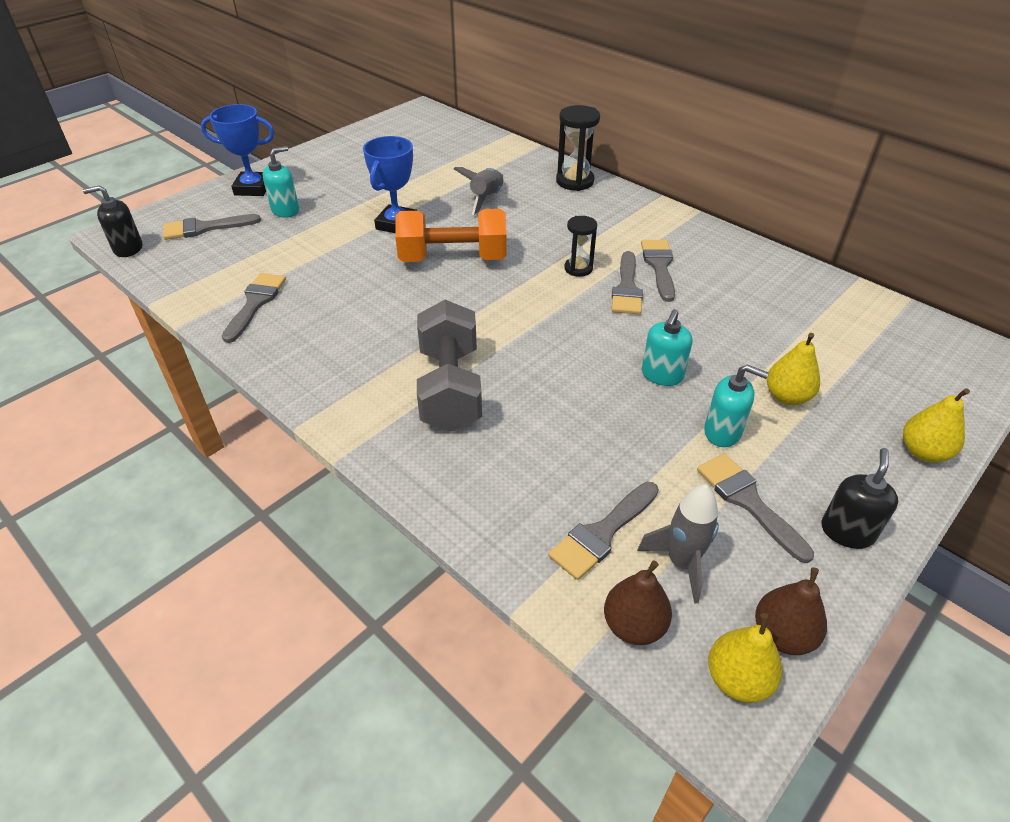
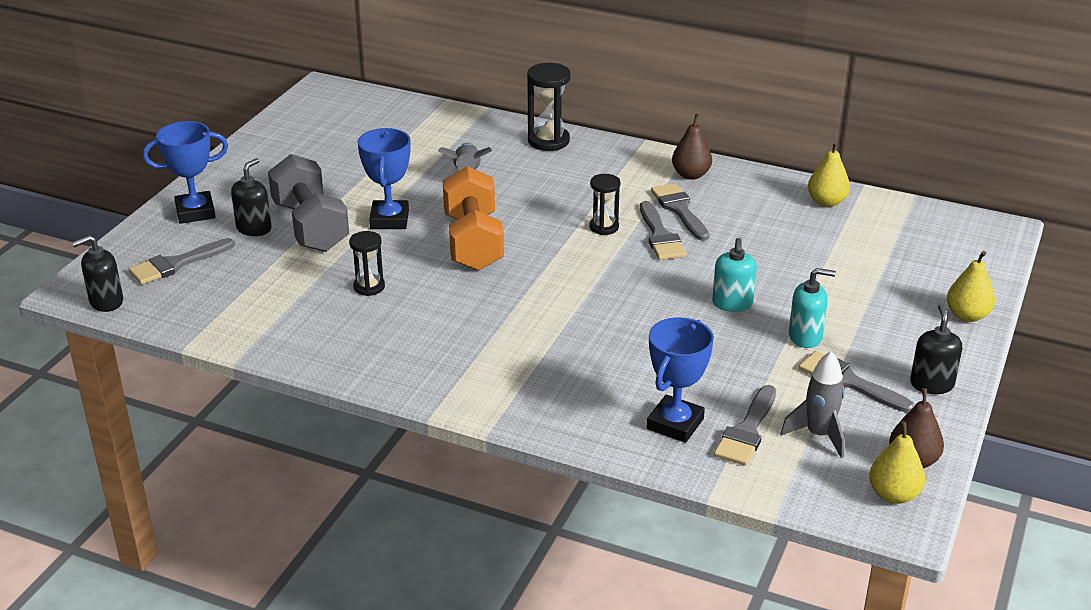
camera: 20 degrees left, 10 degrees down
(255, 303) = (299, 325): grey brush -> none
(285, 210) = (254, 228): turquoise soap dispenser -> black soap dispenser
(337, 281) = (369, 287): none -> black hourglass
(450, 388) = (550, 356): grey dumbbell -> grey dumbbell (310, 227)
(453, 259) = (473, 242): orange dumbbell -> orange dumbbell turned 75 degrees counterclockwise
(529, 501) = (675, 424): none -> blue trophy
(634, 625) = (804, 483): brown pear -> brown pear (691, 175)
(787, 397) = (845, 298): yellow pear -> yellow pear (826, 202)

